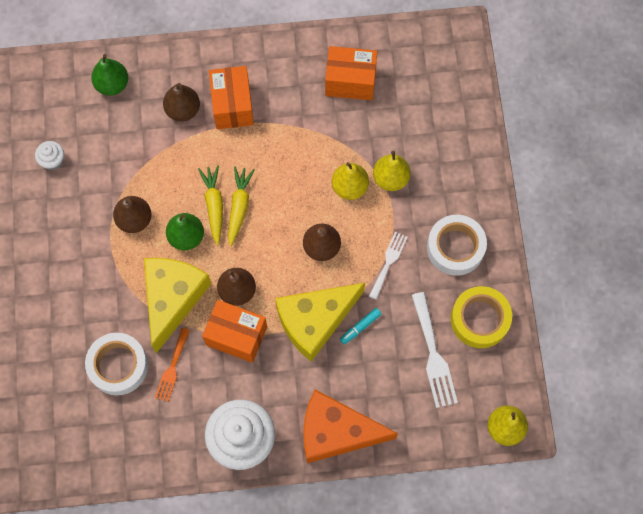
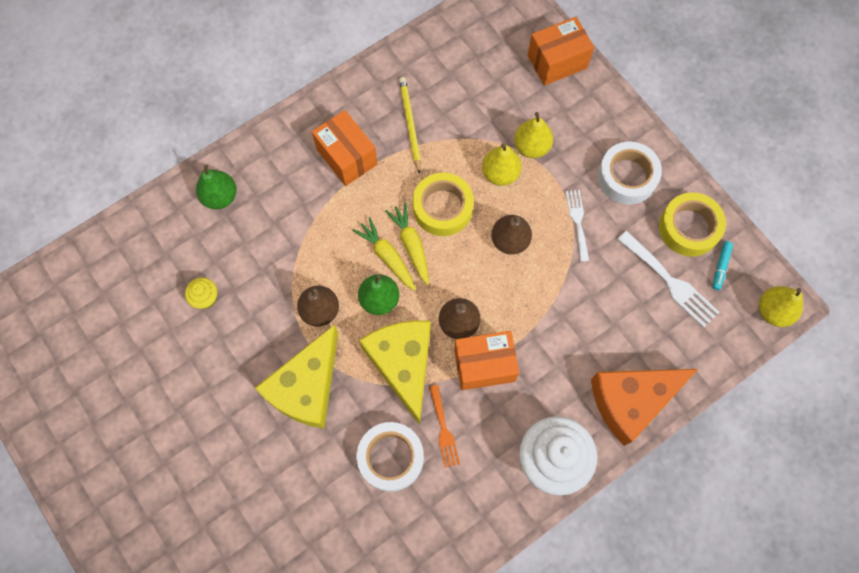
camera: 30 degrees left, 0 degrees up
(53, 161) = (205, 298): white cupcake -> yellow cupcake
(183, 110) = (303, 185): brown pear -> none
(284, 190) = (442, 208): none -> yellow tape
(301, 105) = (410, 124): none -> yellow pencil
(315, 321) = (547, 311): yellow cheese -> yellow cheese (306, 387)
(350, 81) = (440, 81): orange box -> orange box (557, 62)
(360, 327) = (590, 293): turquoise marker -> turquoise marker (720, 267)

